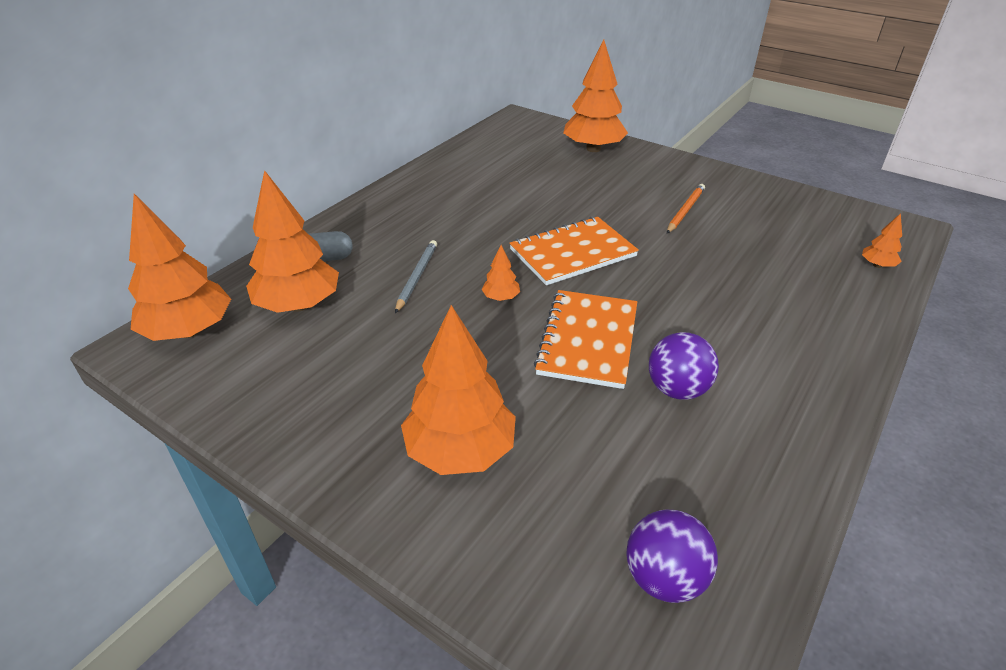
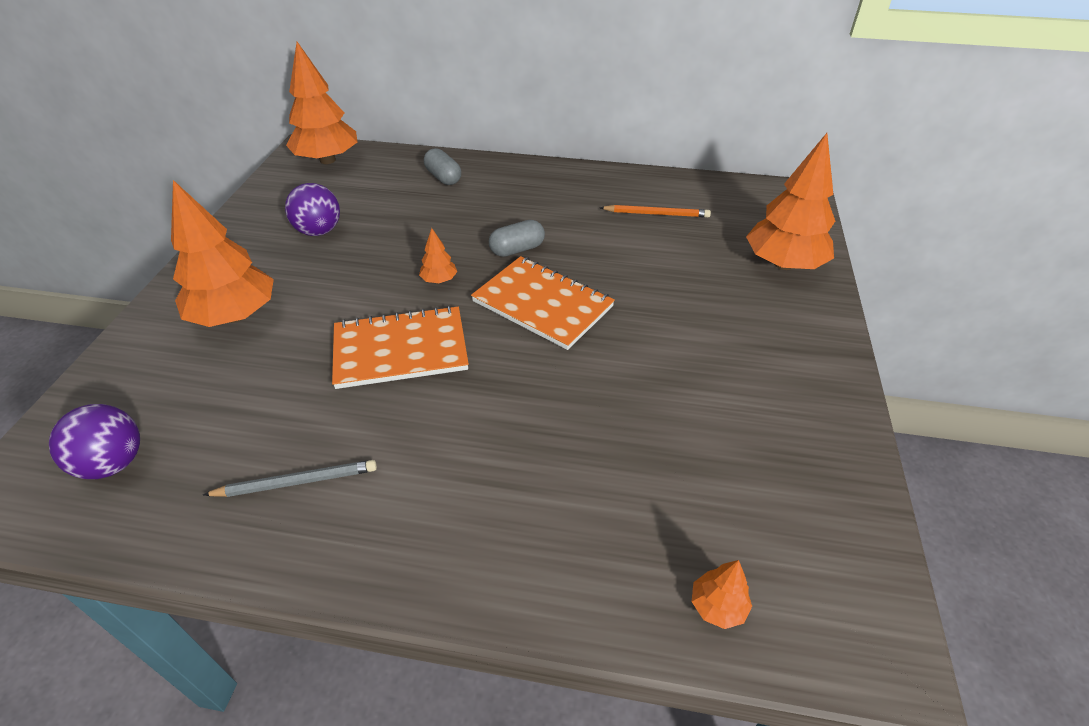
camera: 65 degrees right, 5 degrees up
(299, 305) = (377, 188): orange tree -> none
(416, 277) = (444, 227): grey pencil -> grey pencil (296, 481)
(488, 246) = (517, 249): none -> grey capsule
(677, 389) = (349, 428): purple ball -> purple ball (319, 231)
(685, 210) = (702, 371): orange pencil -> orange pencil (656, 214)

